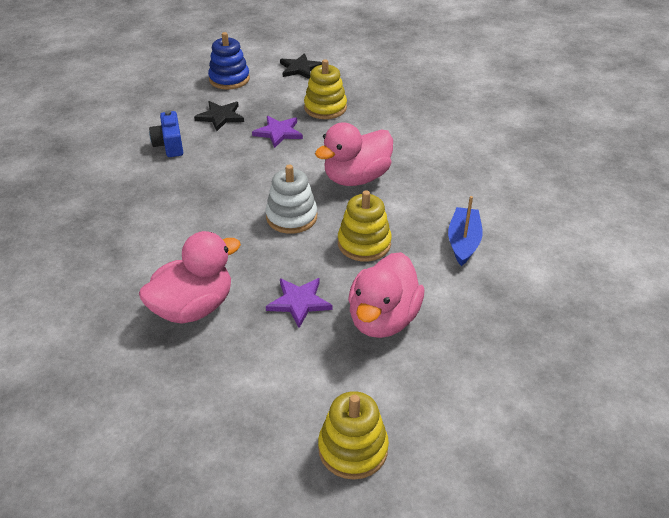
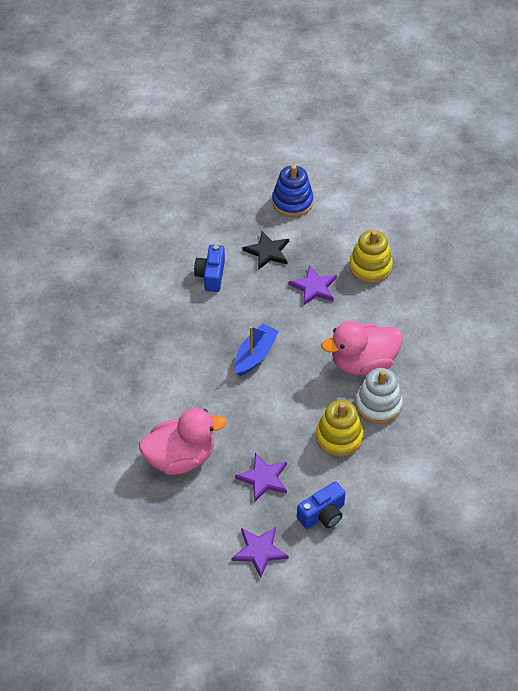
camera: 20 degrees right, 10 degrees up
(291, 217) = (289, 391): white stacking toy -> white stacking toy (378, 405)
(300, 68) = (367, 205): black star -> none
(328, 377) = (259, 551): none -> purple star
(353, 449) = (255, 612): yellow stacking toy -> none
(383, 319) = (322, 514): pink duck -> blue camera
(463, 242) = (424, 461): blue boat -> blue boat (255, 355)

